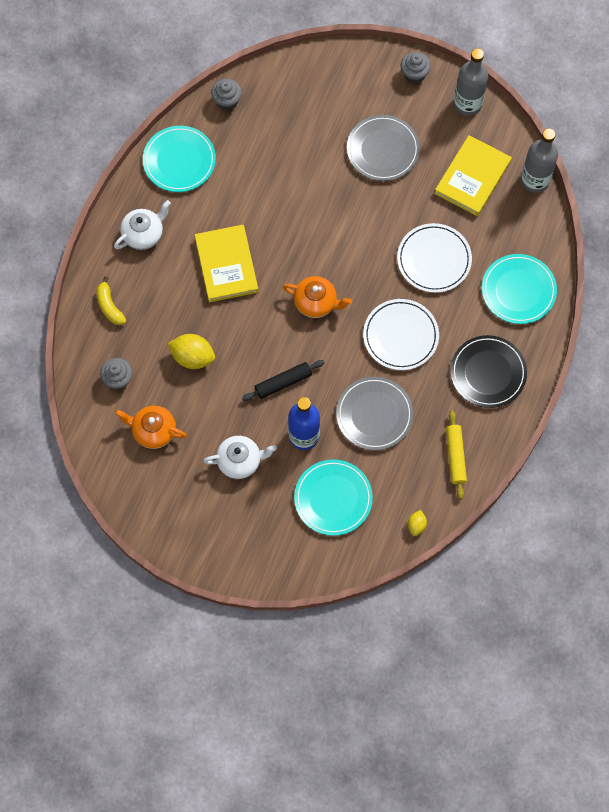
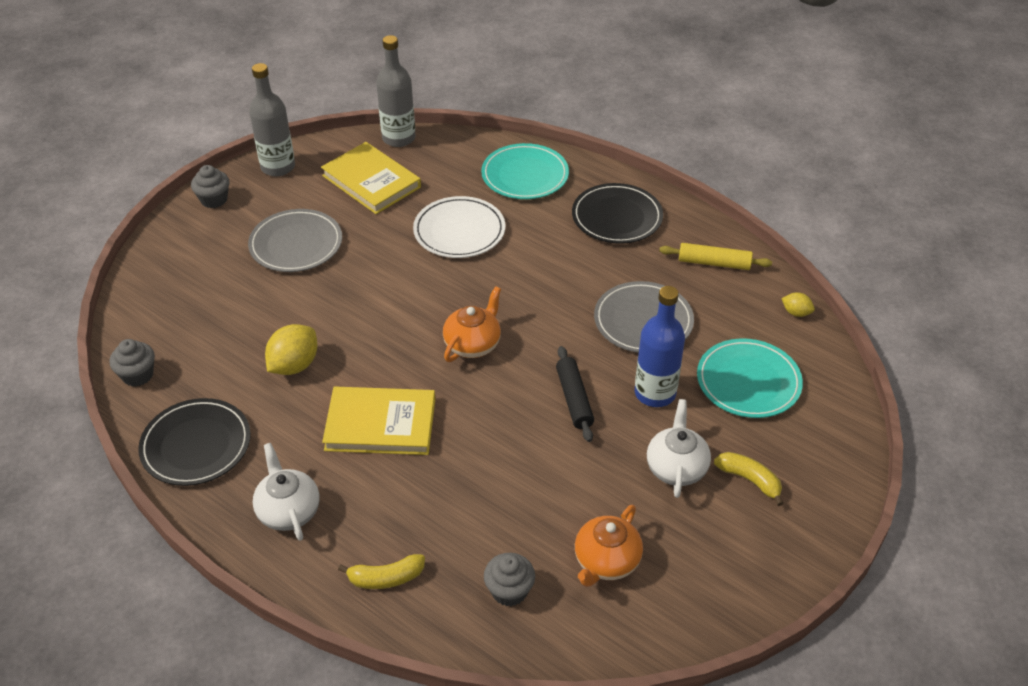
camera: 75 degrees left, 25 degrees down
(179, 161) = (196, 445): turquoise plate -> black plate
(193, 357) = (505, 490): yellow lemon -> yellow lemon (294, 365)
(242, 510) = (749, 480): none -> yellow banana
(400, 336) = (546, 277): white plate -> none

